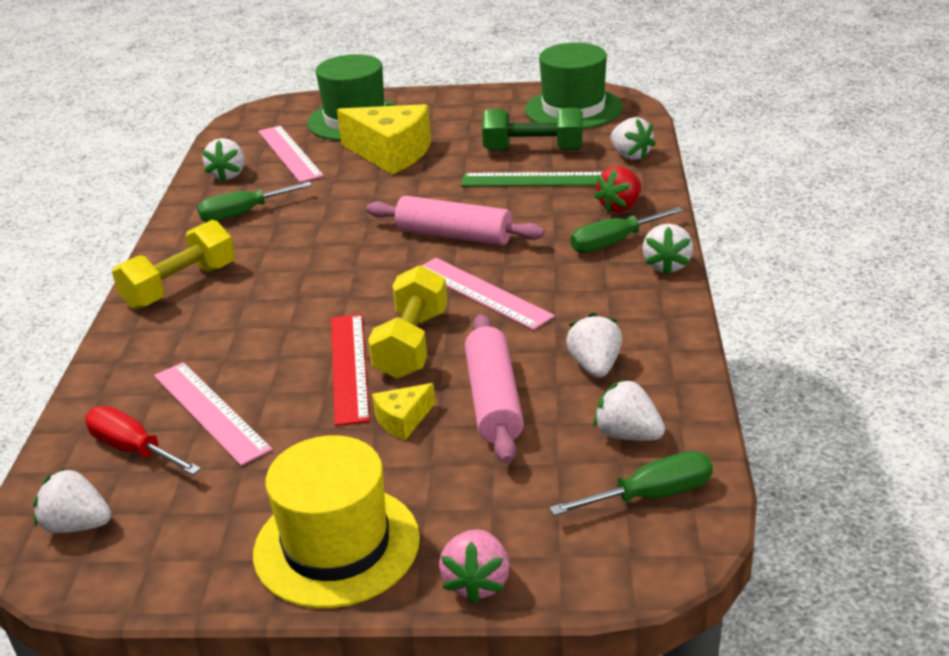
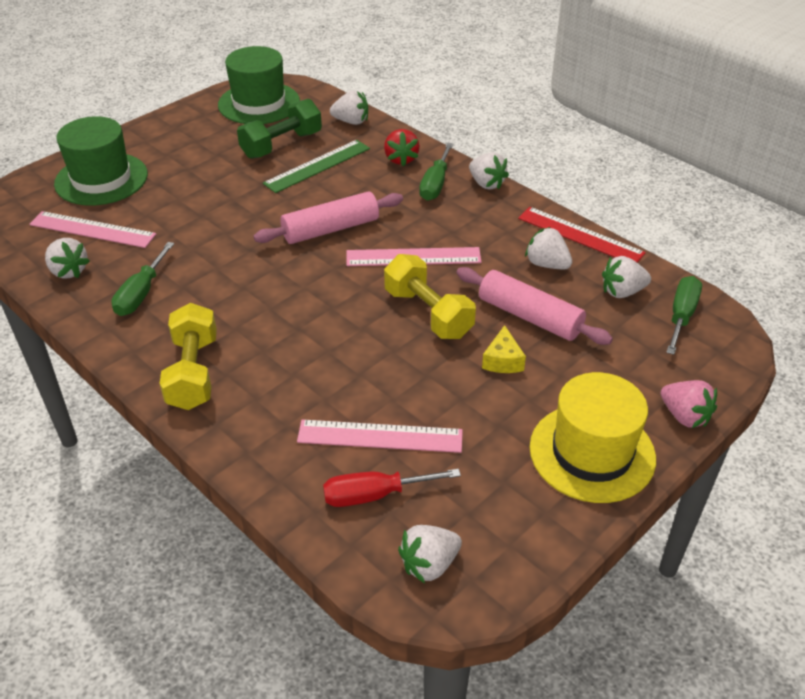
camera: 50 degrees left, 10 degrees up
(349, 367) = (416, 351): red ruler -> red ruler (580, 235)
(391, 153) = (180, 192): yellow cheese -> none

